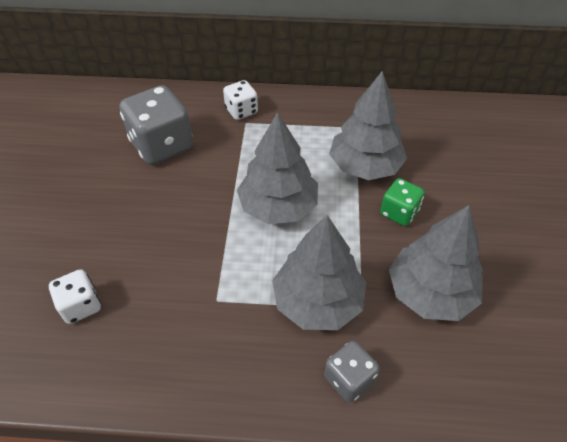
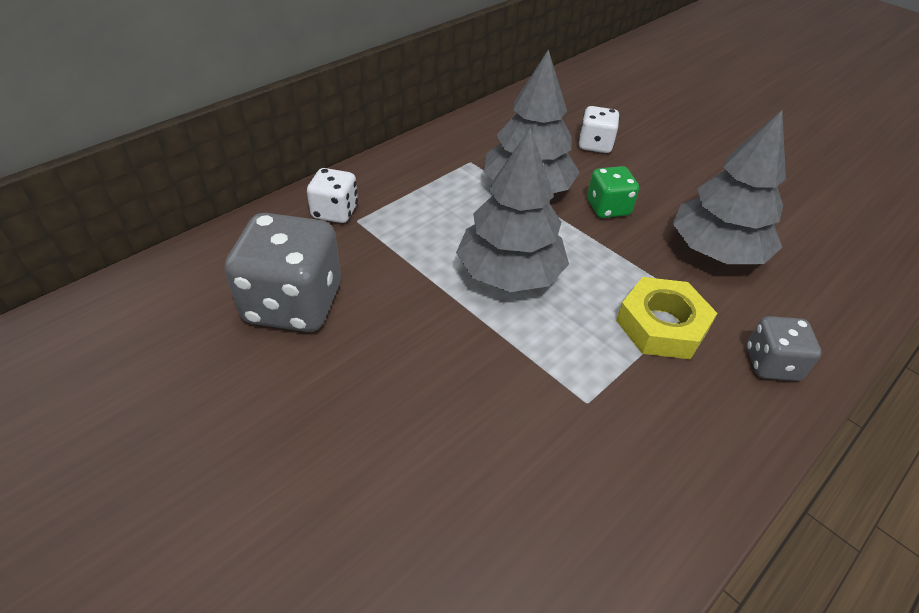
camera: 50 degrees left, 5 degrees down
(81, 306) = (467, 545): white dice -> white dice (595, 145)
(318, 301) = (661, 325): grey tree -> yellow nut

